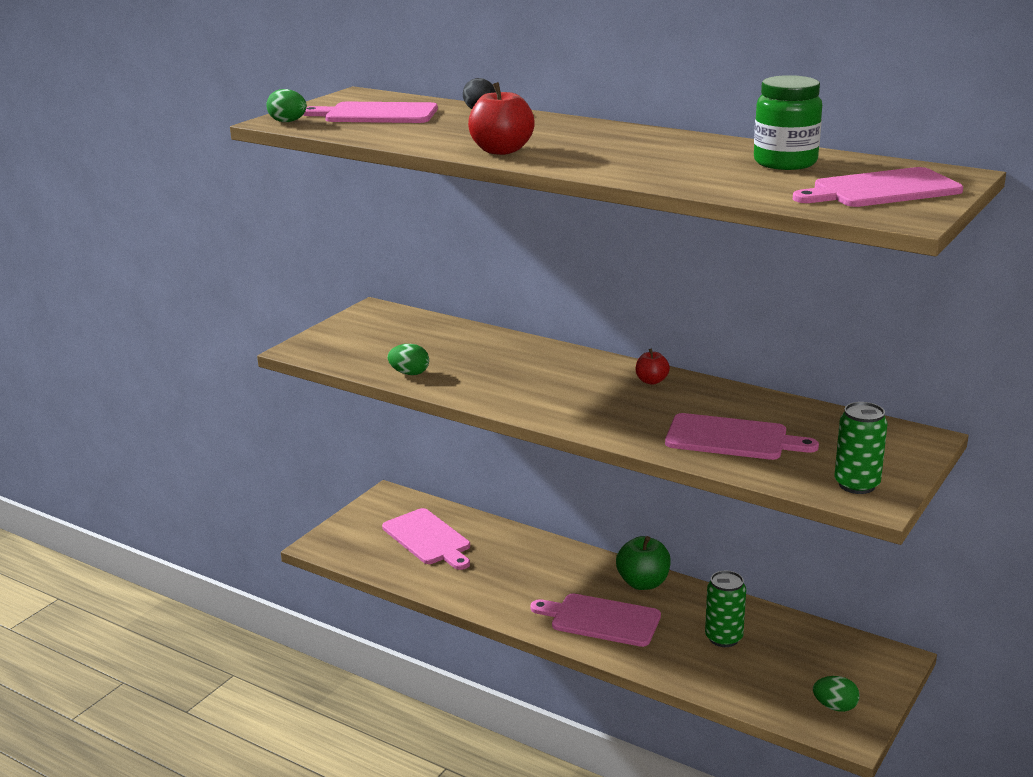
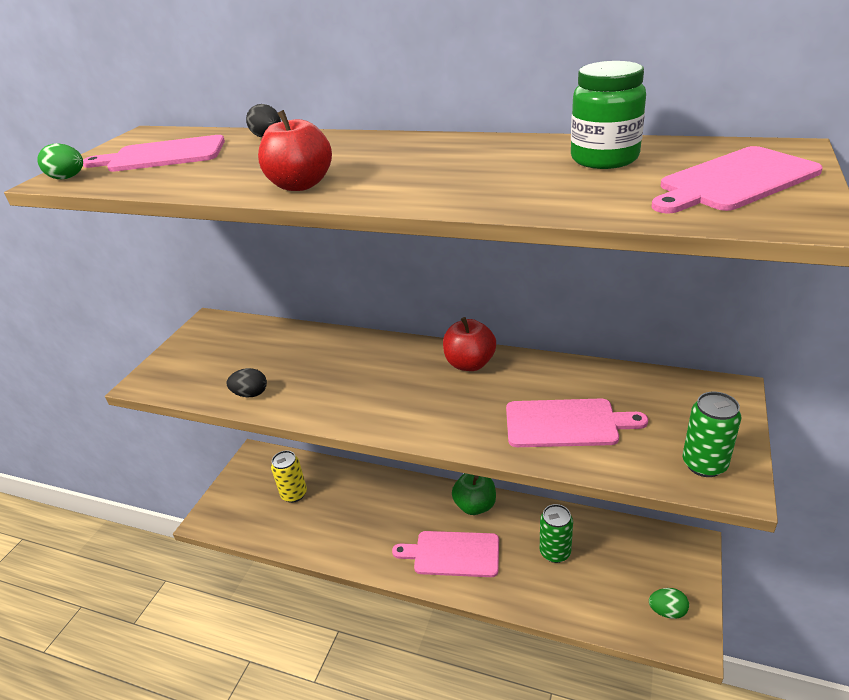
camera: 10 degrees left, 10 degrees up
(409, 373) = (250, 394): green egg -> black egg
(428, 539) = (294, 494): pink cutting board -> yellow can
(651, 381) = (470, 364): red apple -> red apple, size x1.74

